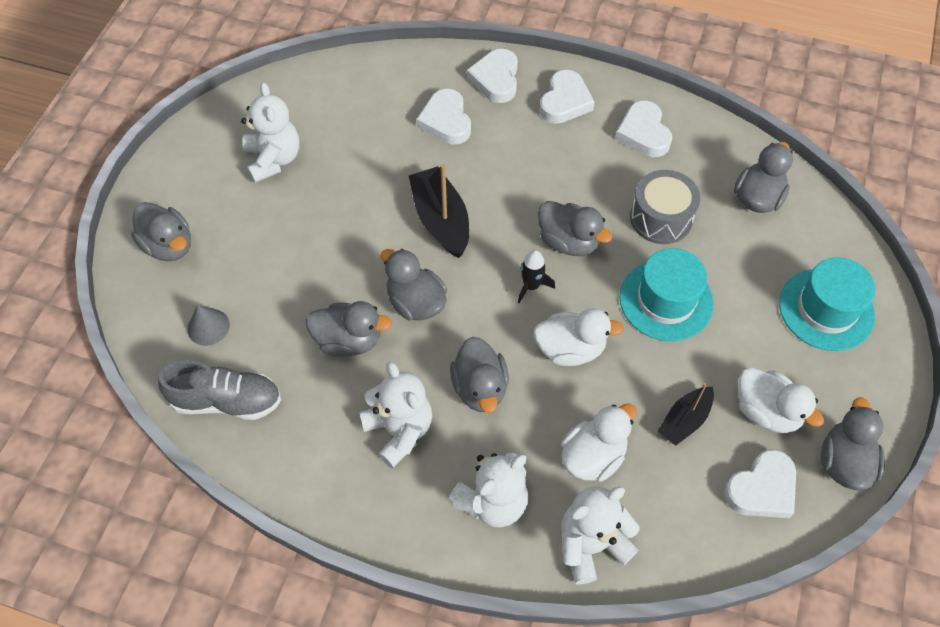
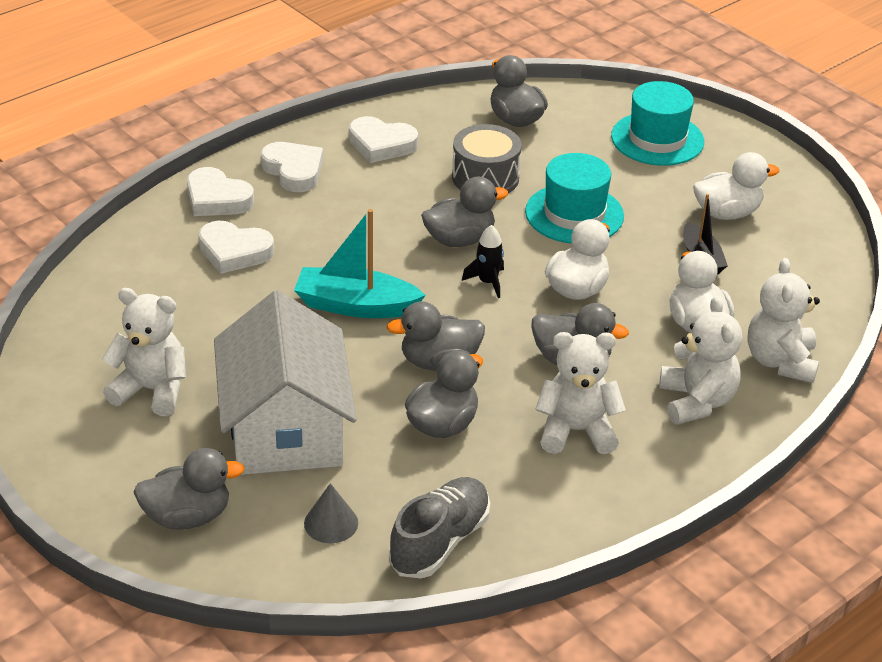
camera: 60 degrees left, 20 degrees down
(284, 250) = (285, 428): none -> white house
(441, 220) = (355, 306): black boat -> turquoise boat
(762, 489) = (795, 248): white heart -> none
(844, 462) = (801, 197): grey duck -> none

